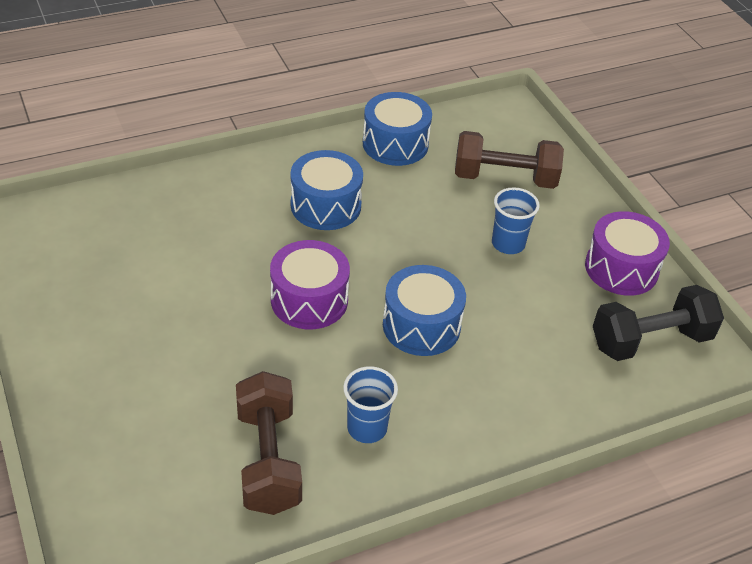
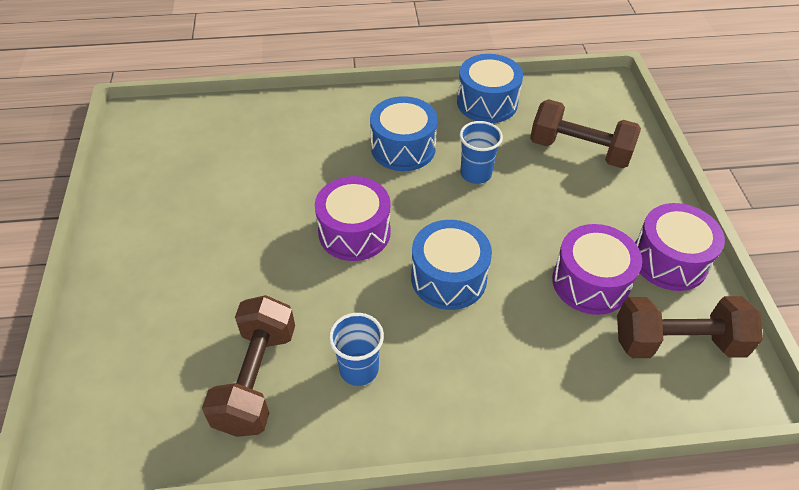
camera: 20 degrees right, 5 degrees up
(508, 244) = (561, 214): blue cup -> blue cup (476, 174)
(556, 303) = (590, 282): none -> purple drum
(650, 340) = (677, 342): black dumbbell -> brown dumbbell

